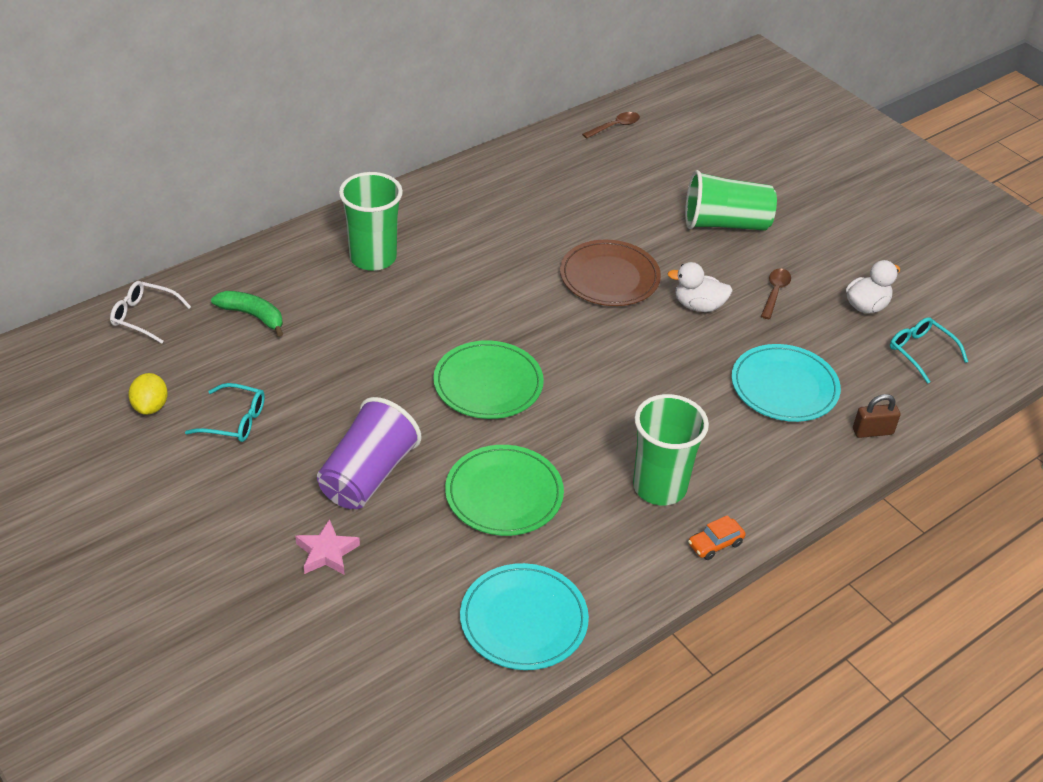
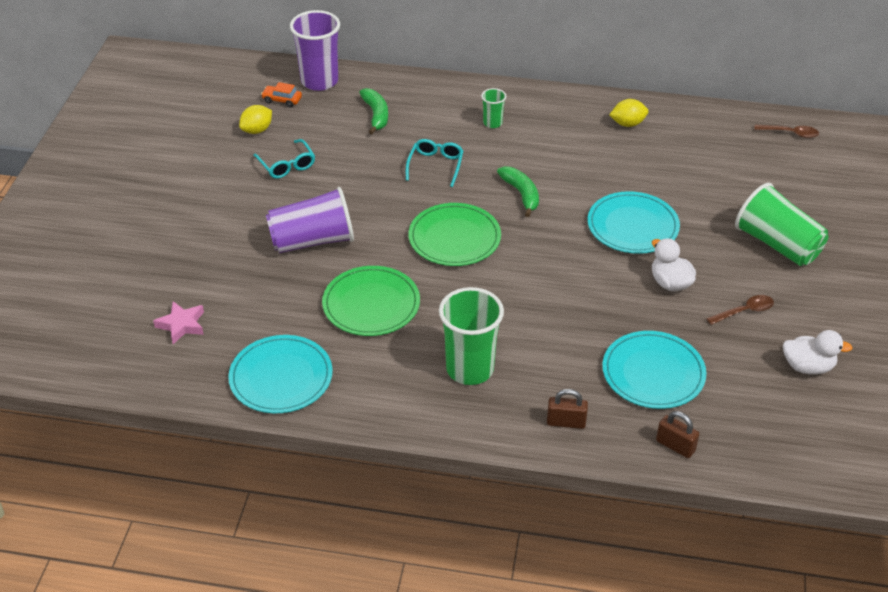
camera: 50 degrees right, 0 degrees up
(144, 317) = (319, 81): white glasses -> purple cup
(327, 552) = (234, 265): pink star -> pink star (181, 325)
(373, 258) = (492, 123): green cup -> green cup, size x0.49
(486, 190) = (627, 124): none -> yellow lemon
(487, 307) = (521, 194): none -> green banana
(609, 277) = (632, 226): brown plate -> turquoise plate
(715, 544) = (454, 426): orange car -> orange car (282, 100)
(783, 473) = (566, 422): none -> brown padlock
(921, 352) = (803, 426): turquoise glasses -> turquoise glasses (435, 166)

